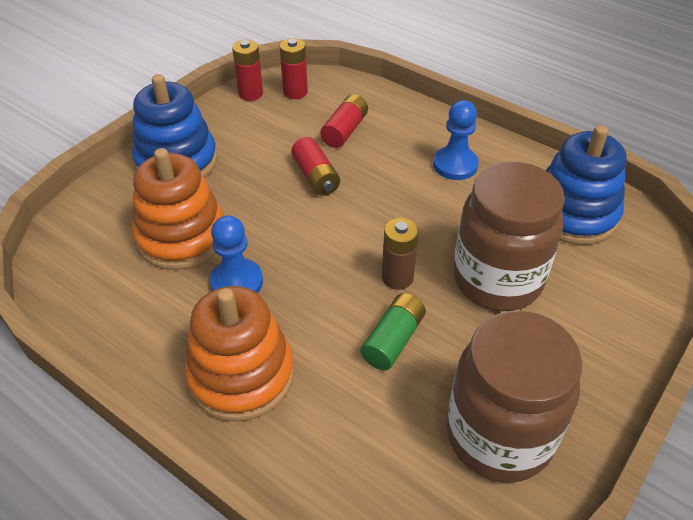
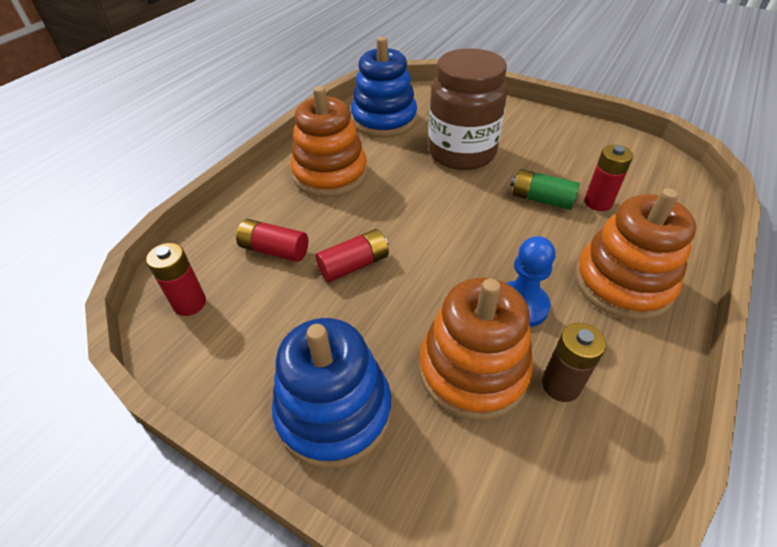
camera: 95 degrees left, 0 degrees up
(250, 93) = (183, 352): red battery -> red battery (598, 202)
(397, 278) = (477, 201): brown battery -> brown battery (560, 385)
(455, 165) = (330, 174): blue pawn -> orange stacking toy
(499, 435) = (593, 152): brown jar -> none

